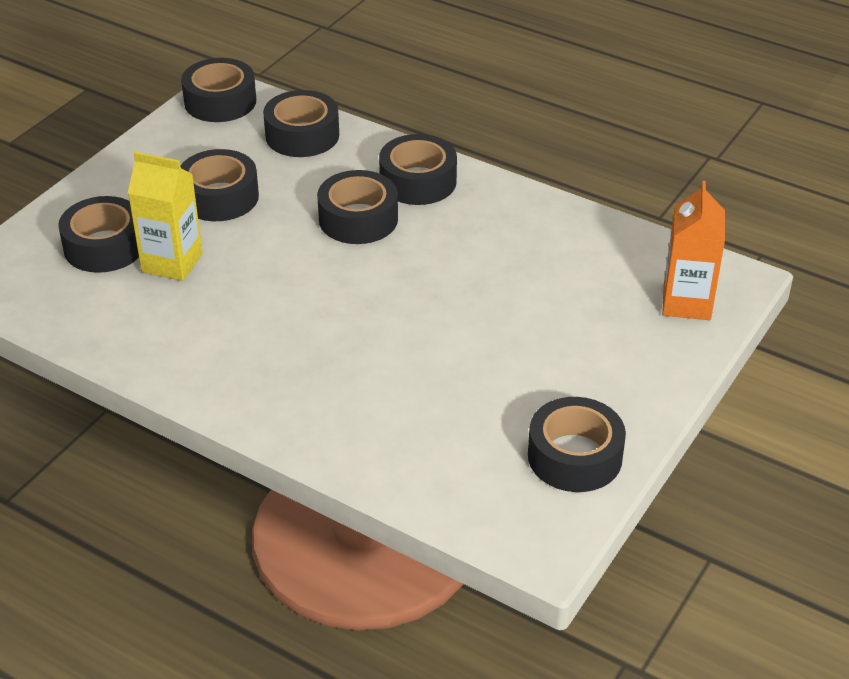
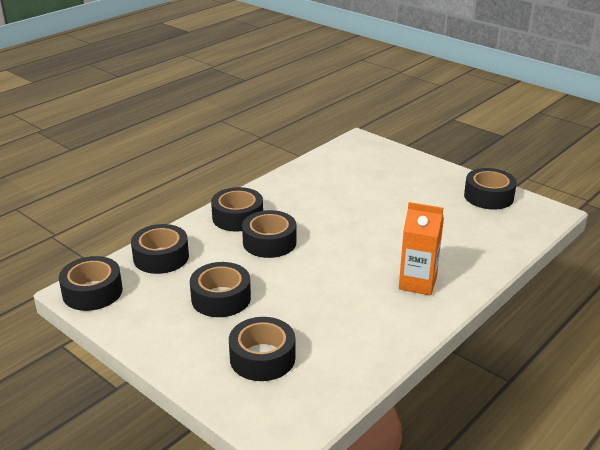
camera: 80 degrees left, 10 degrees down
(172, 263) = (293, 324): yellow carton -> none
(686, 302) = (375, 153): orange carton -> orange carton (417, 283)

